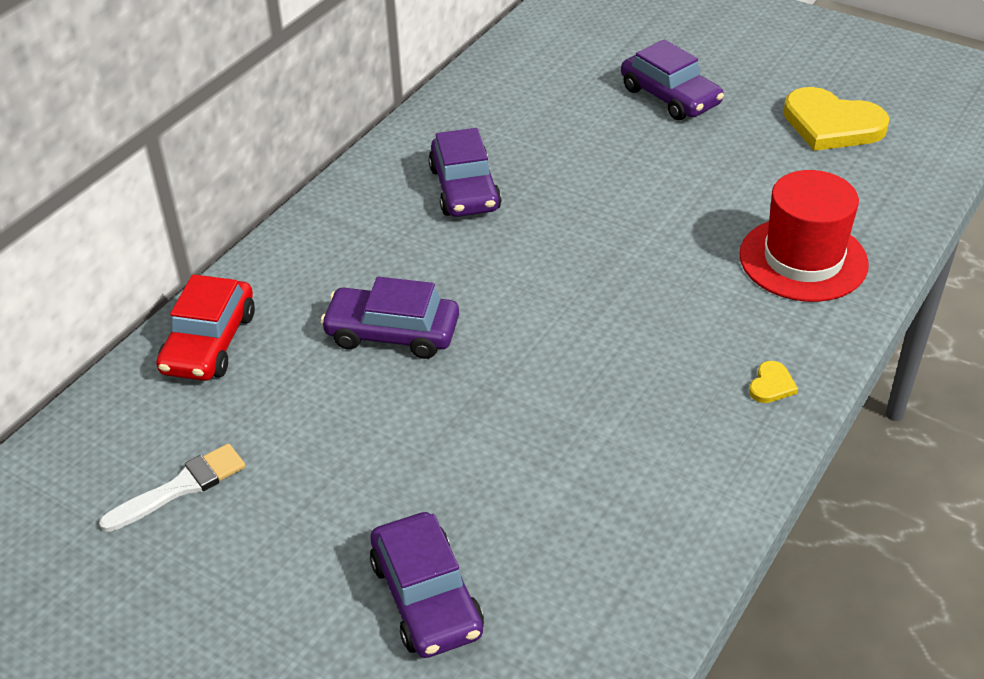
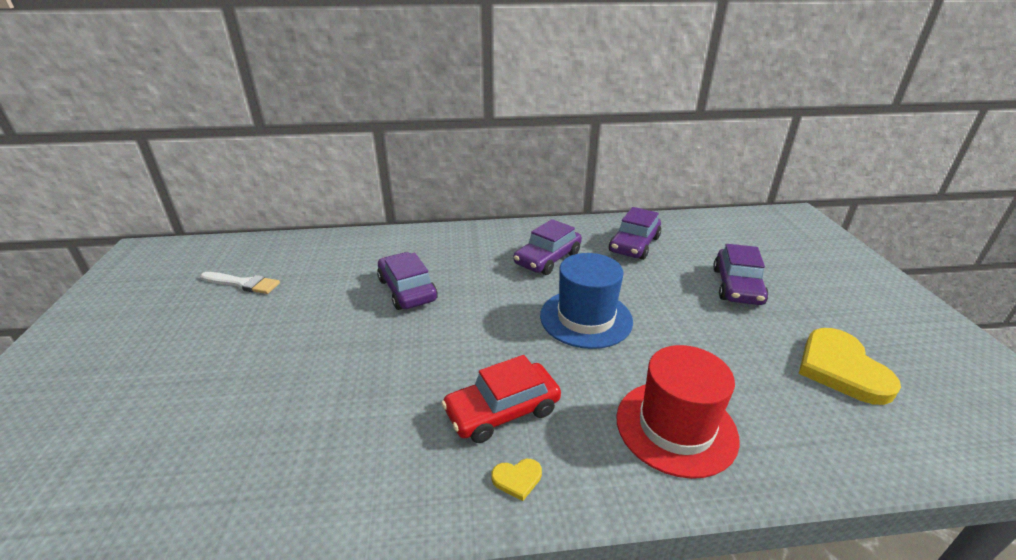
camera: 50 degrees right, 10 degrees down
(209, 343) = (351, 246): red car -> red car (502, 411)
(426, 597) = (191, 403): purple car -> purple car (634, 245)
(607, 224) = (586, 318): none -> blue hat

